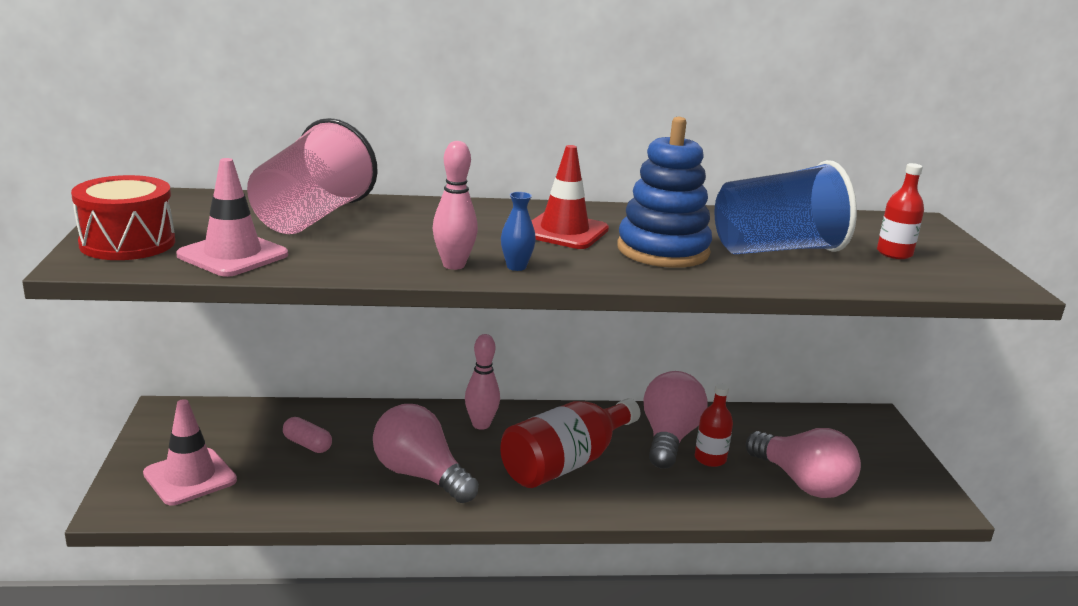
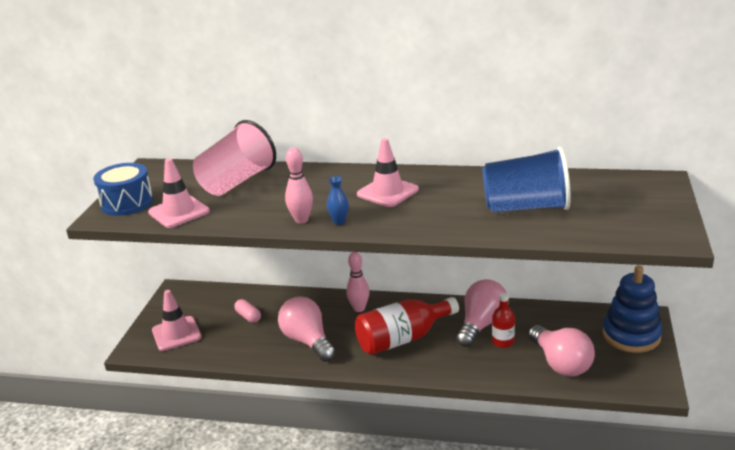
camera: 20 degrees right, 5 degrees up
(127, 243) = (127, 203): red drum -> blue drum
(564, 231) = (387, 192): red traffic cone -> pink traffic cone
(663, 250) = (444, 208): blue stacking toy -> blue stacking toy (631, 335)
(894, 253) = (614, 210): red bottle -> none

